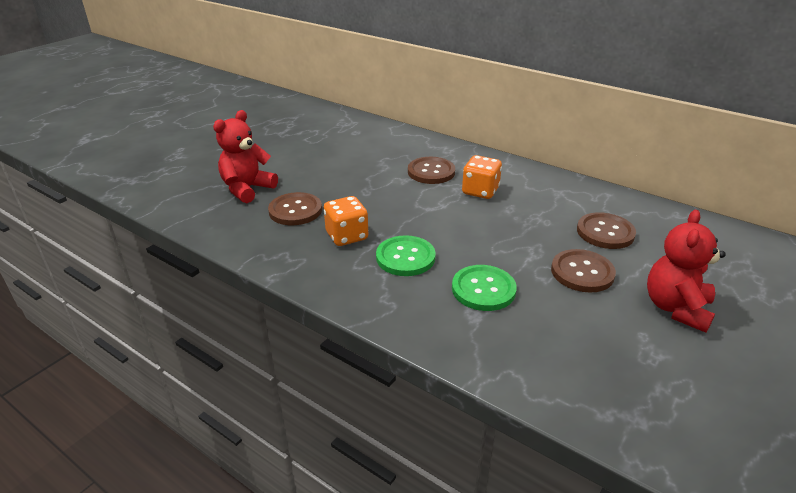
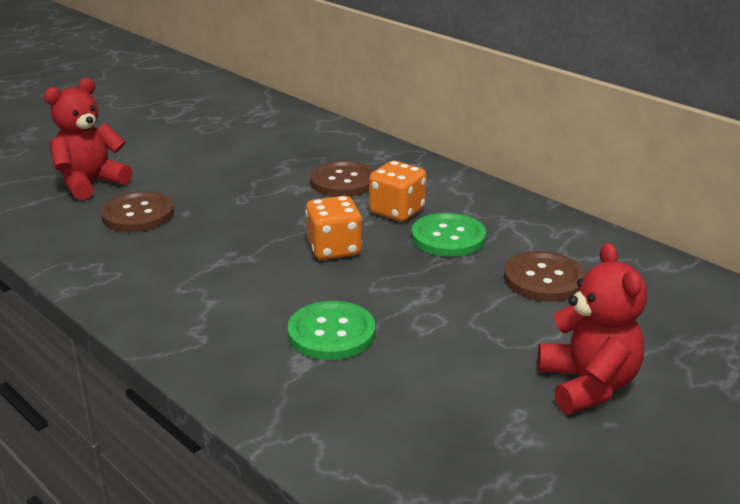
camera: 10 degrees right, 5 degrees down
(347, 236) = (187, 251): orange dice -> orange dice (334, 249)
(405, 257) = (249, 284): green button -> green button (448, 237)
(582, 272) = (480, 326): brown button -> none
(676, 308) = (587, 385): red teddy bear -> red teddy bear turned 135 degrees clockwise

